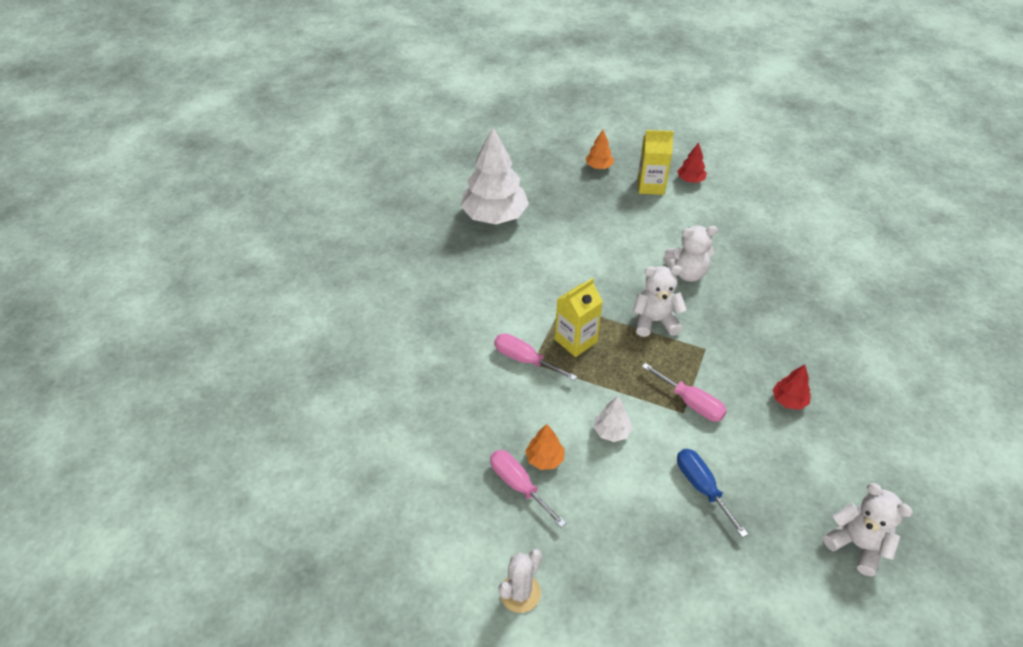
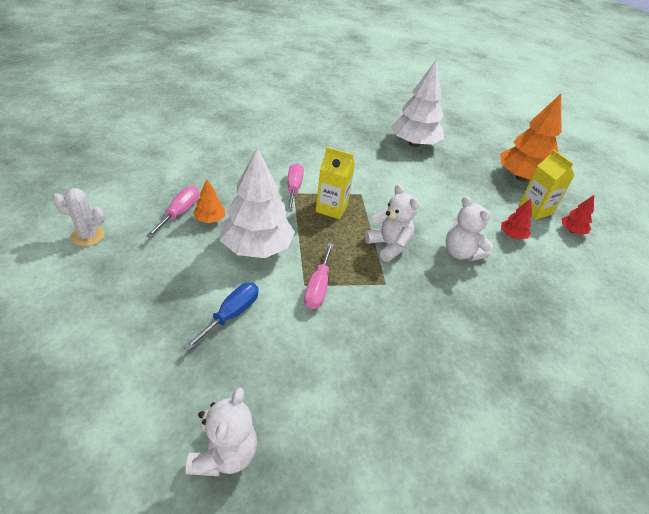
camera: 55 degrees right, 5 degrees down
(599, 166) = (521, 178): orange tree -> orange tree, size x2.21
(611, 431) = (257, 247): white tree -> white tree, size x2.21
(789, 400) = (371, 357): red tree -> red tree (512, 235)

